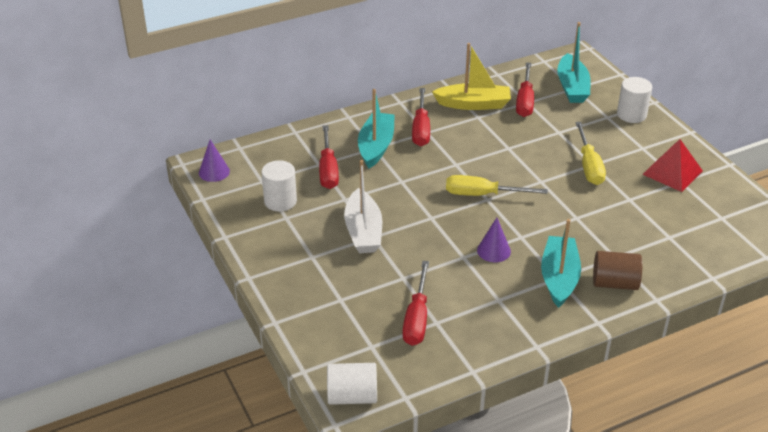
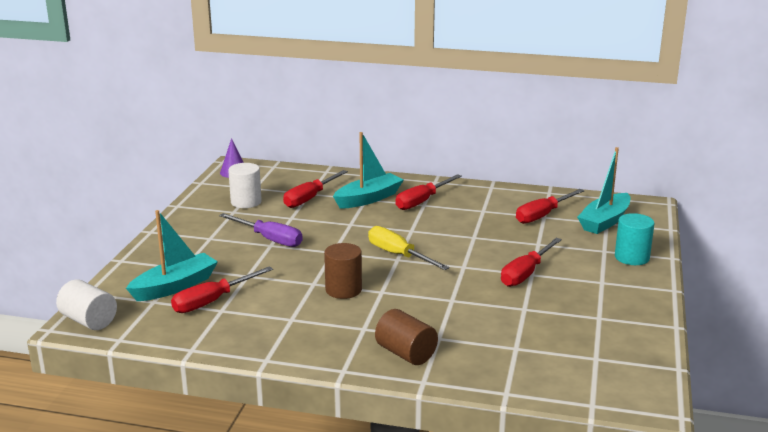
camera: 40 degrees right, 15 degrees down
(363, 231) = (269, 239): white boat -> purple screwdriver
(473, 104) = (493, 202): yellow boat -> none
(493, 250) = (343, 290): purple cone -> brown cylinder
(559, 278) = (364, 329): turquoise boat -> turquoise boat (175, 286)
(589, 166) = (526, 273): yellow screwdriver -> red screwdriver
(631, 114) = (632, 257): white cylinder -> turquoise cylinder
(672, 172) = (602, 308): red pyramid -> none

